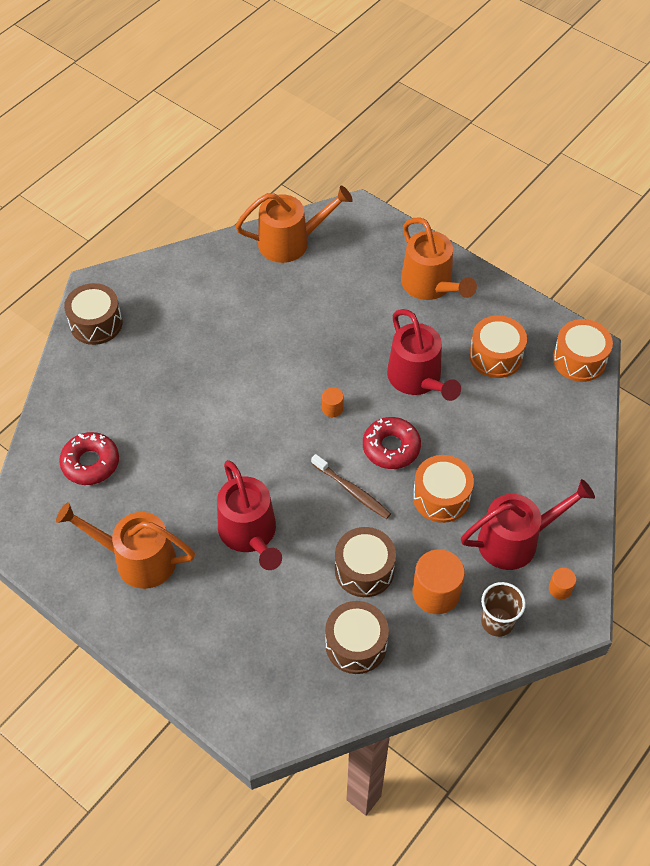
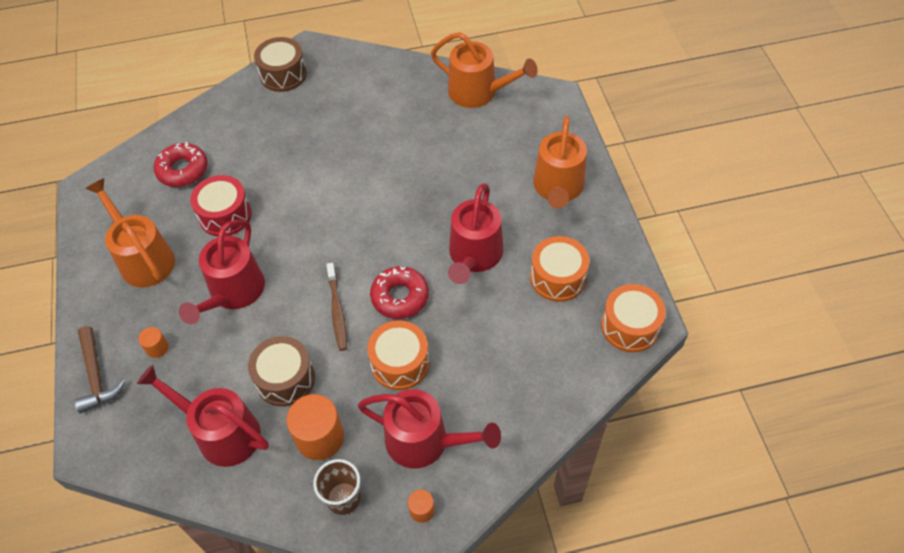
camera: 40 degrees right, 0 degrees up
(173, 476) = (225, 215): none -> red drum
(202, 679) = (96, 376): none -> brown hammer
(332, 408) = (385, 237): orange cylinder -> orange cylinder (157, 348)
(356, 644) = (222, 433): brown drum -> red watering can

